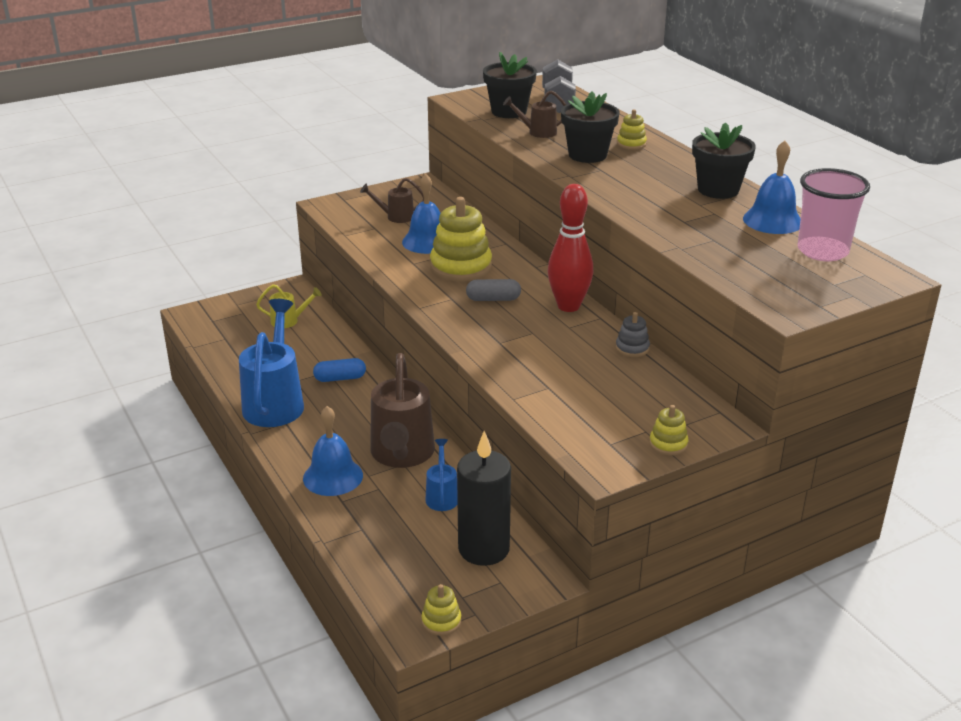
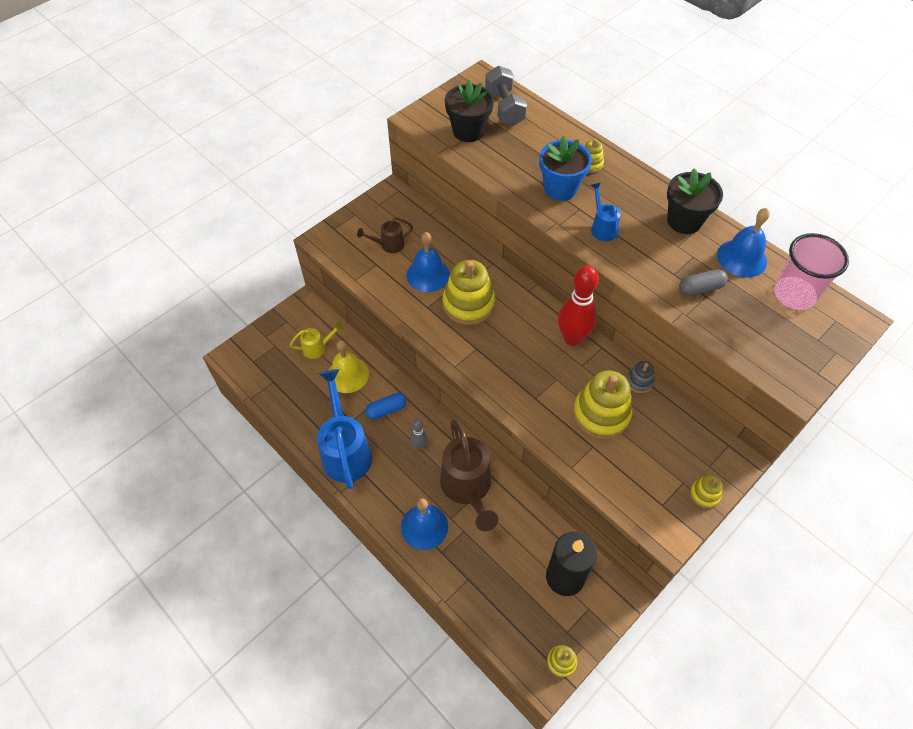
camera: 15 degrees left, 25 degrees up
(311, 345) = (348, 375): none -> yellow bell
(363, 411) = (419, 445): none -> grey bowling pin
(442, 496) = (514, 527): blue watering can -> blue watering can (602, 228)
(493, 299) = (510, 342): grey capsule -> grey capsule (700, 288)
(538, 132) = (505, 160): brown watering can -> none
(572, 365) = (601, 414): none -> yellow stacking toy
(587, 155) = (560, 188): black flower pot -> blue flower pot

